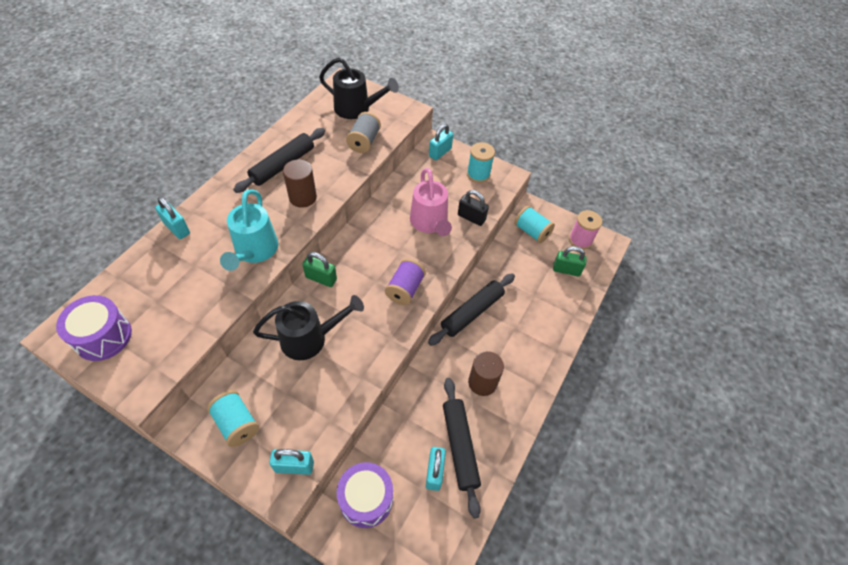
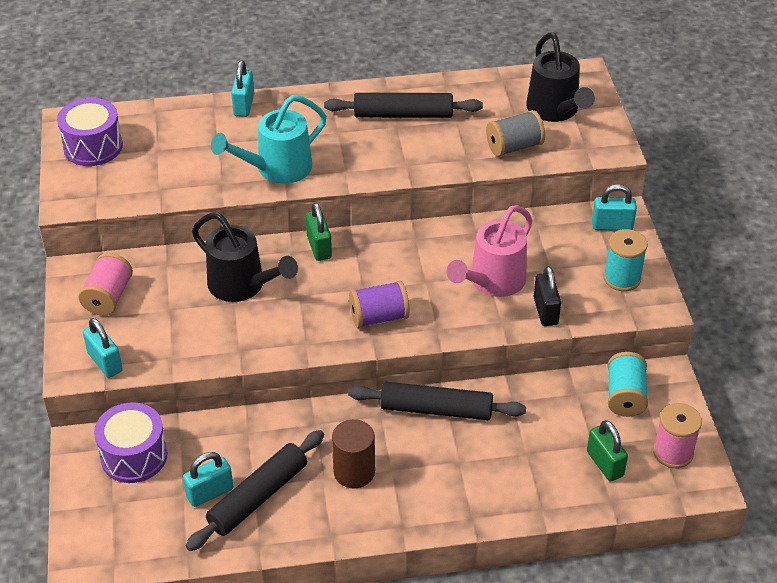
camera: 55 degrees right, 10 degrees down
(236, 423) = (108, 297): turquoise spool -> pink spool
(303, 197) = (380, 155): brown cylinder -> none

